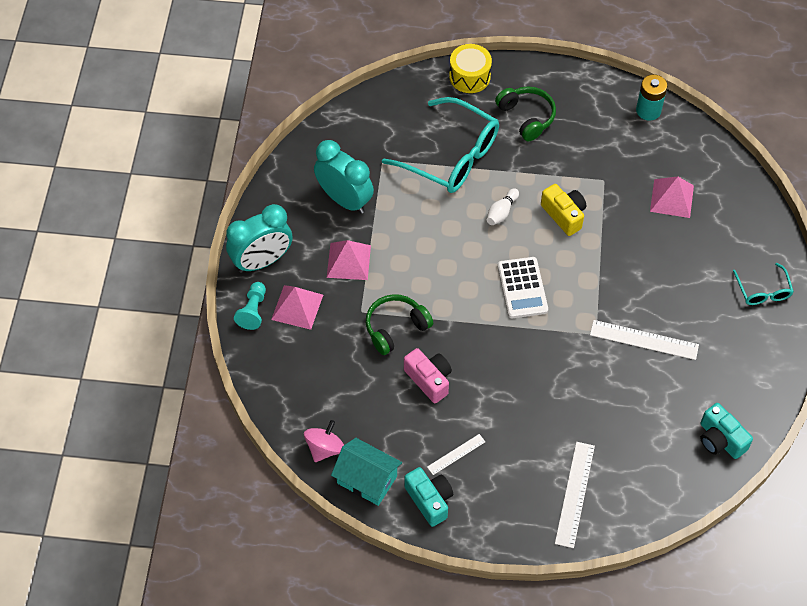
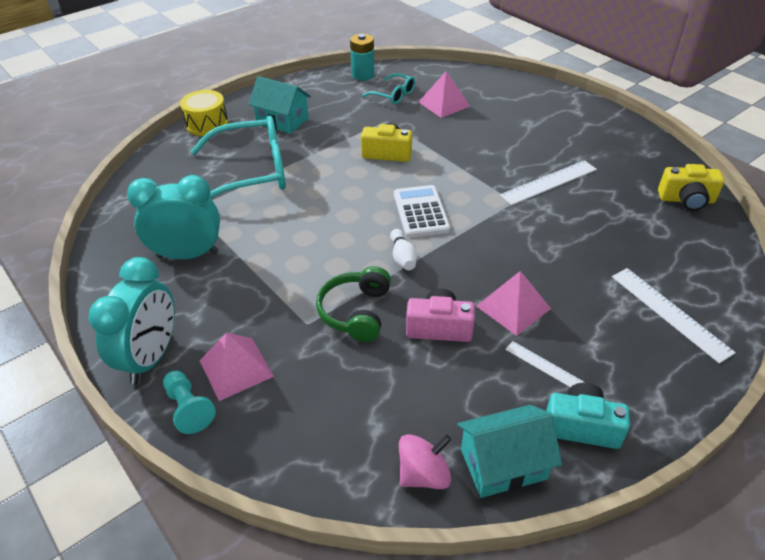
camera: 45 degrees left, 15 degrees down
(324, 448) = (424, 474): pink spinning top -> pink spinning top turned 75 degrees clockwise
(348, 261) = (246, 295): pink pyramid -> pink pyramid (513, 307)
(456, 454) = (544, 366): white ruler -> white ruler turned 60 degrees counterclockwise
(501, 212) = (338, 179): white bowling pin -> white bowling pin (402, 257)
(522, 288) = (421, 212): white calculator -> white calculator turned 135 degrees counterclockwise
(526, 117) = (282, 121): green headphones -> turquoise house
(720, 439) = (686, 200): turquoise camera -> yellow camera
(763, 291) = (570, 112): turquoise glasses -> turquoise glasses (393, 95)

